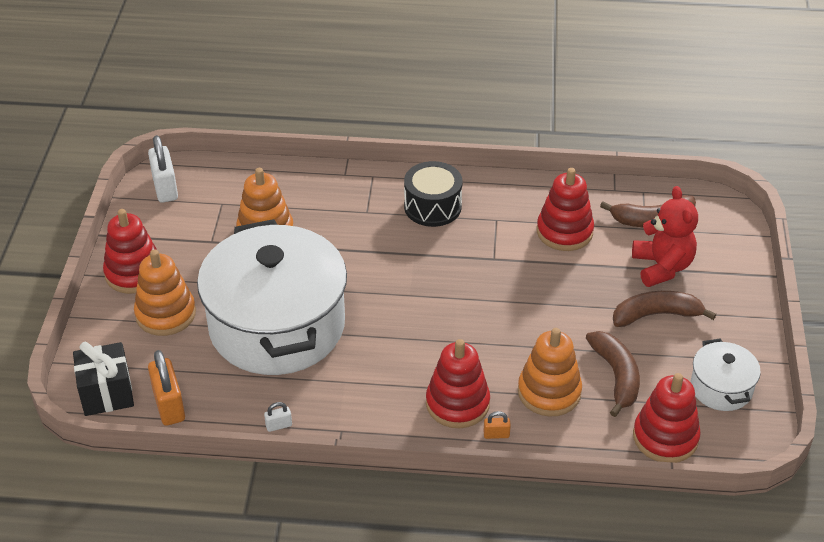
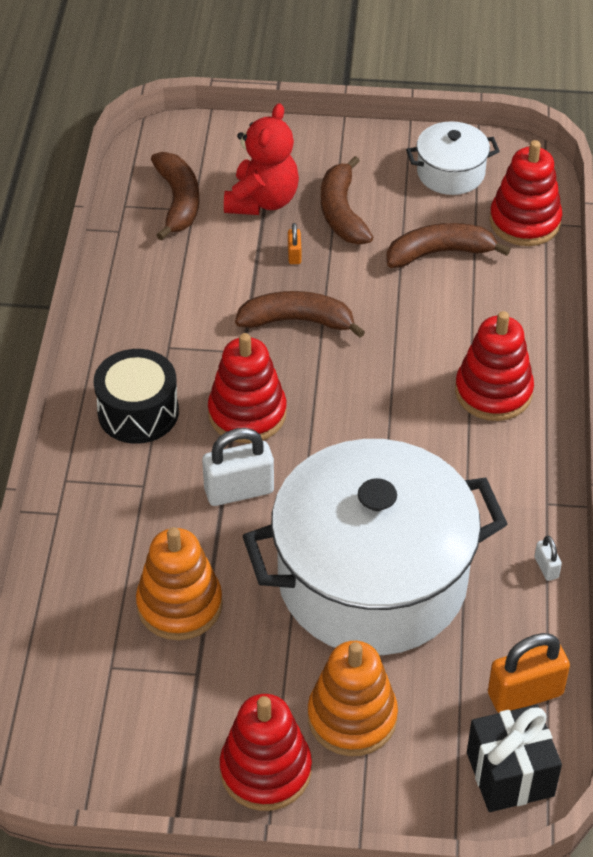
camera: 90 degrees left, 5 degrees up
(165, 188) = (67, 750): white padlock -> white padlock (239, 491)
(496, 434) = (536, 358): orange padlock -> orange padlock (294, 255)
(528, 288) = (297, 321): none -> brown banana
(549, 392) = (468, 310): orange stacking toy -> none
(564, 232) = (196, 282): red stacking toy -> red stacking toy (247, 413)
(662, 267) = (262, 201): red teddy bear -> red teddy bear turned 120 degrees clockwise

